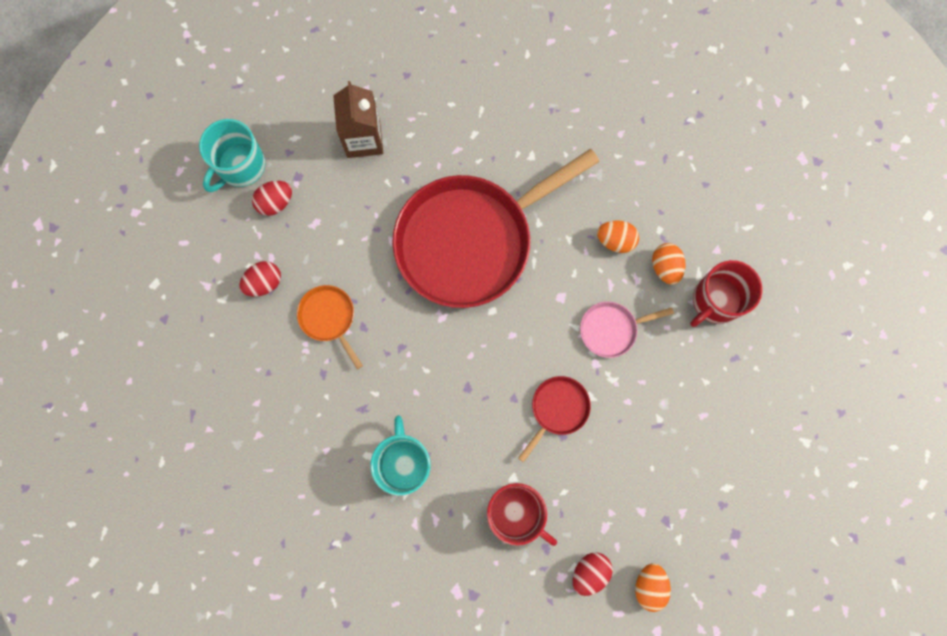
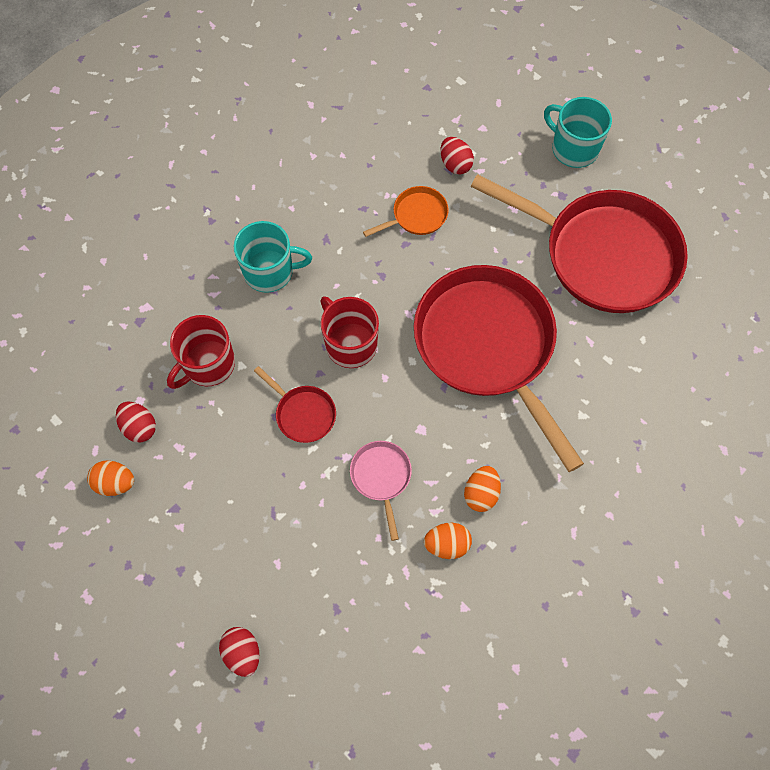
camera: 95 degrees right, 10 degrees down
(276, 203) = (535, 176): red egg -> red egg (242, 653)
(363, 139) = (602, 254): brown carton -> red pan
(715, 301) = (404, 596): red mug -> red mug (350, 344)

